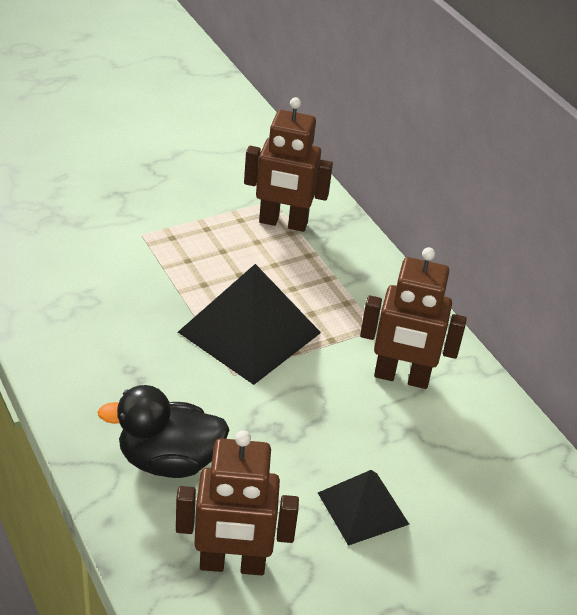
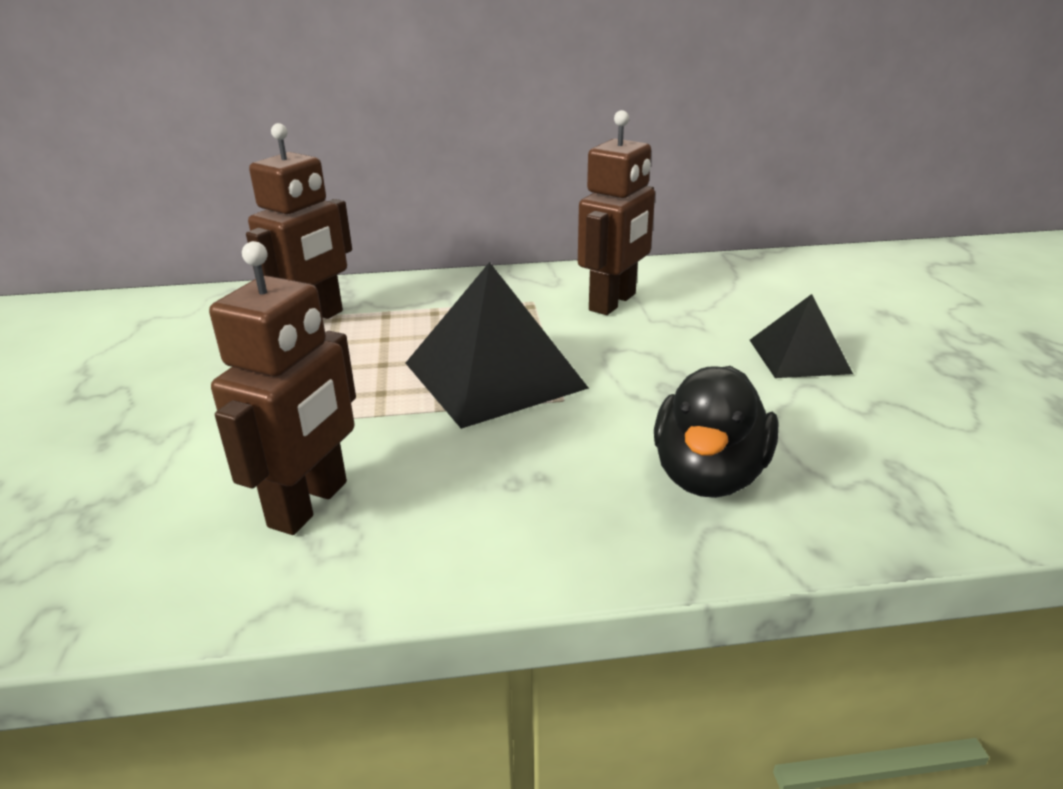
camera: 65 degrees left, 10 degrees down
(232, 564) = (891, 454): brown robot -> brown robot (309, 504)

